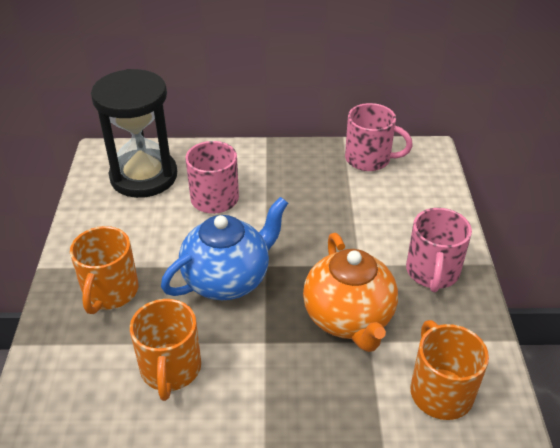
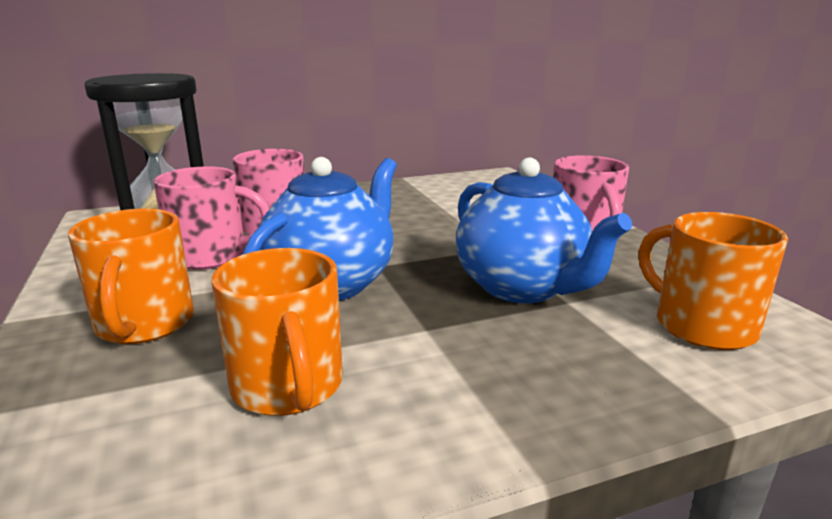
camera: 20 degrees left, 20 degrees down
(349, 318) = (522, 288): orange teapot -> blue teapot
(369, 159) = (442, 185): pink mug -> pink mug (211, 256)

